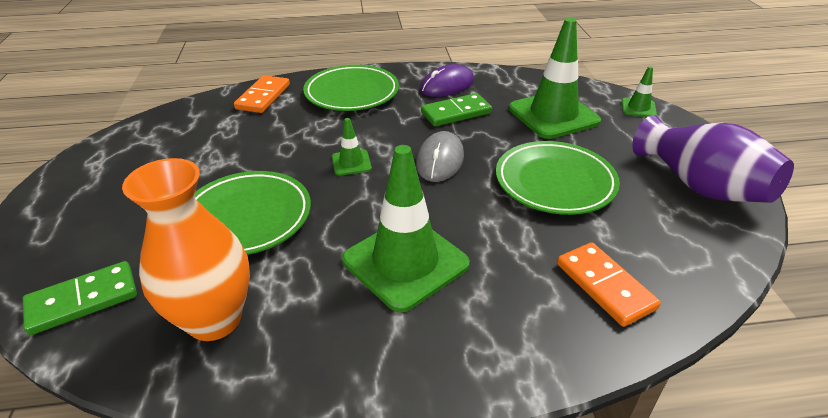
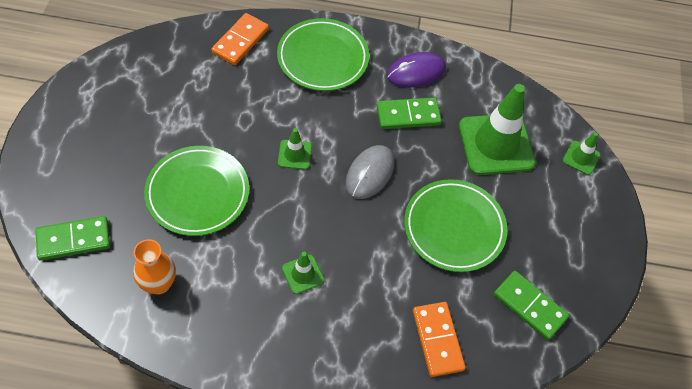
camera: 10 degrees right, 20 degrees up
(214, 319) = (159, 284): orange vase -> orange vase, size x0.61
(405, 262) = (303, 274): green traffic cone -> green traffic cone, size x0.46
(683, 227) = (529, 306): none -> green domino
(700, 186) = (573, 269): purple vase -> none

